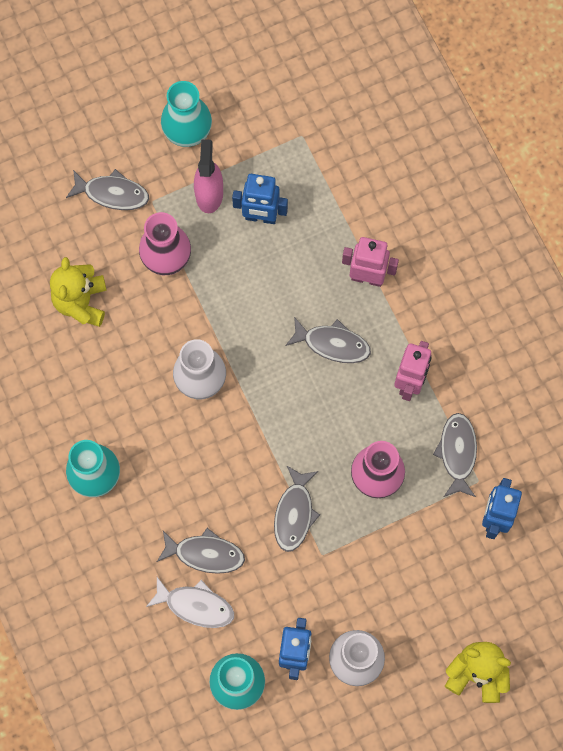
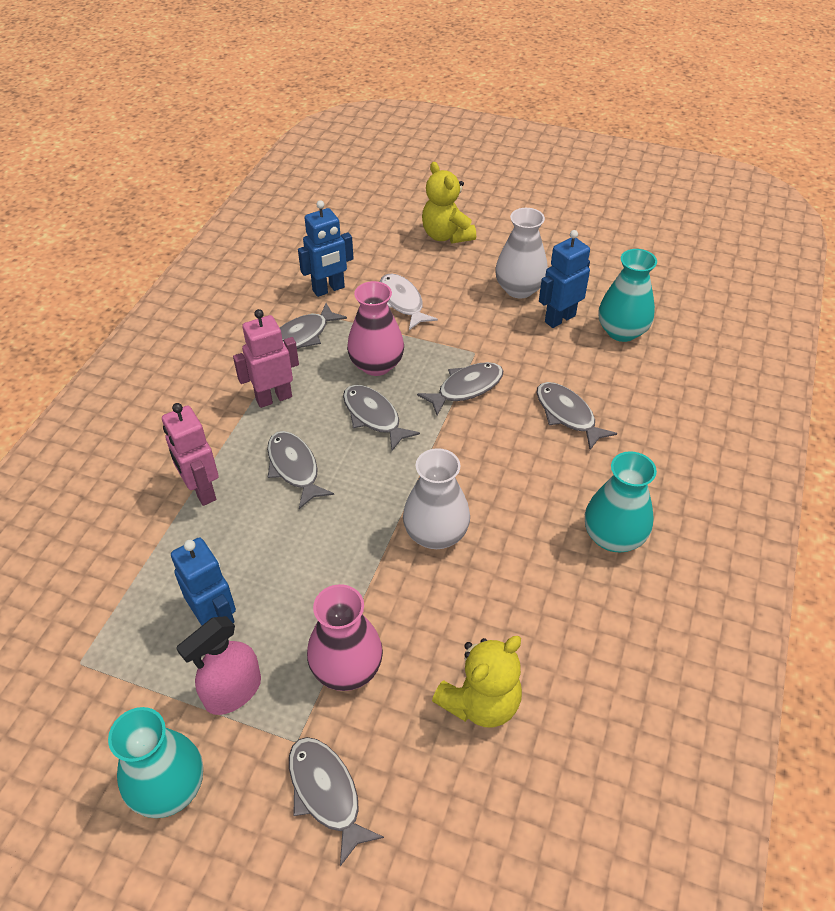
camera: 135 degrees left, 25 degrees down
(195, 605) = (609, 391): white fish -> white fish (402, 302)
(329, 429) = (374, 416): none -> grey fish

